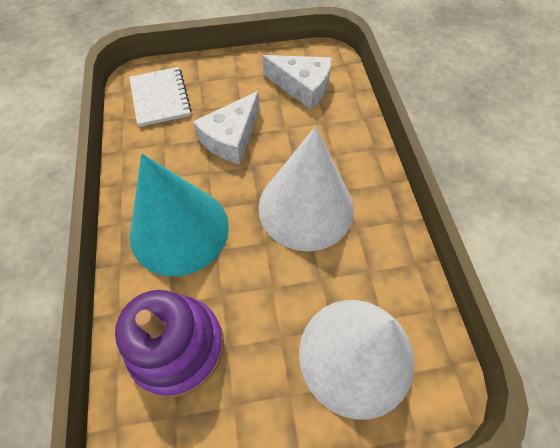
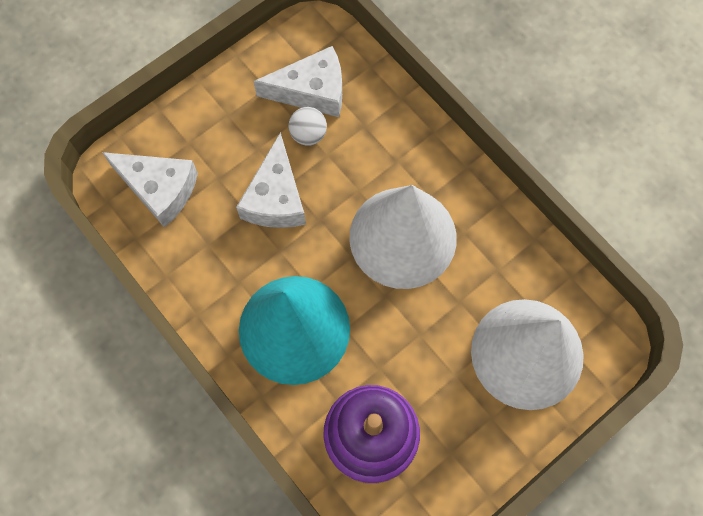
camera: 30 degrees left, 10 degrees up
(160, 98) = (159, 189): white notebook -> white cheese
(282, 110) = (308, 134): none -> white ball

